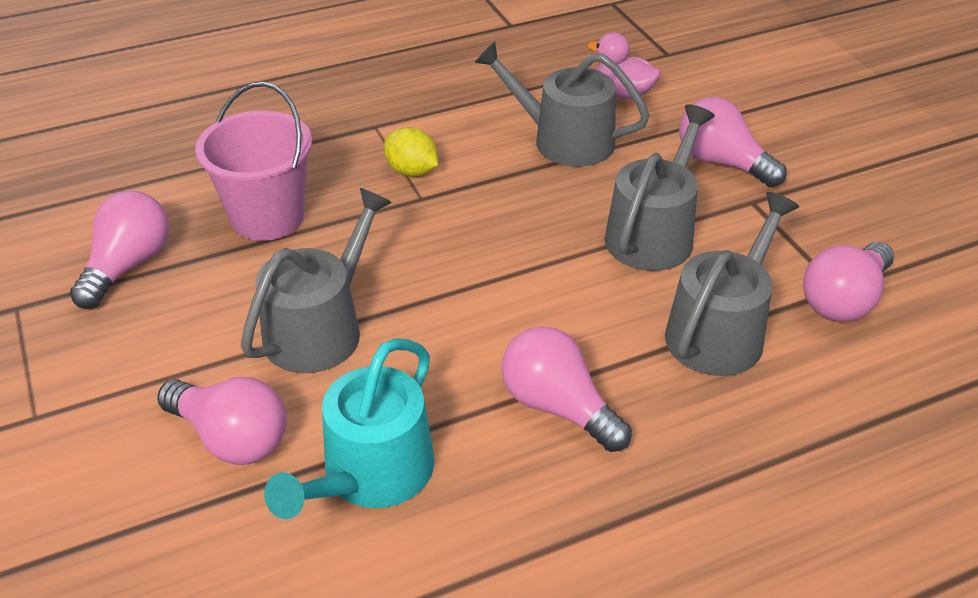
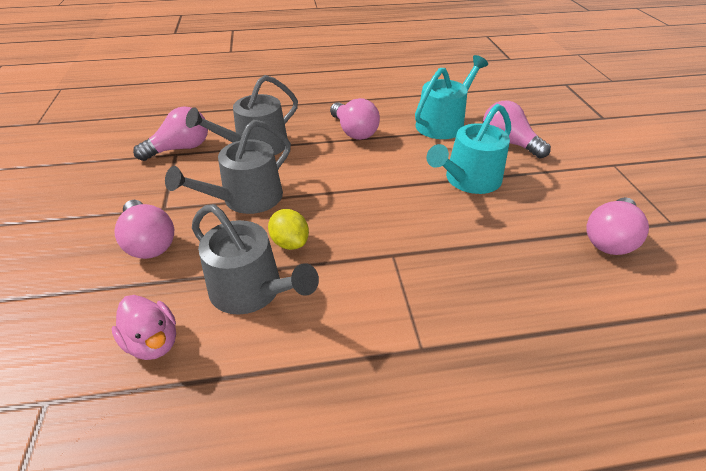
camera: 165 degrees left, 0 degrees up
(267, 217) = (515, 260): pink bucket -> none
(320, 328) = (468, 180): grey watering can -> turquoise watering can
(412, 171) = (395, 282): yellow lemon -> yellow lemon (290, 242)

